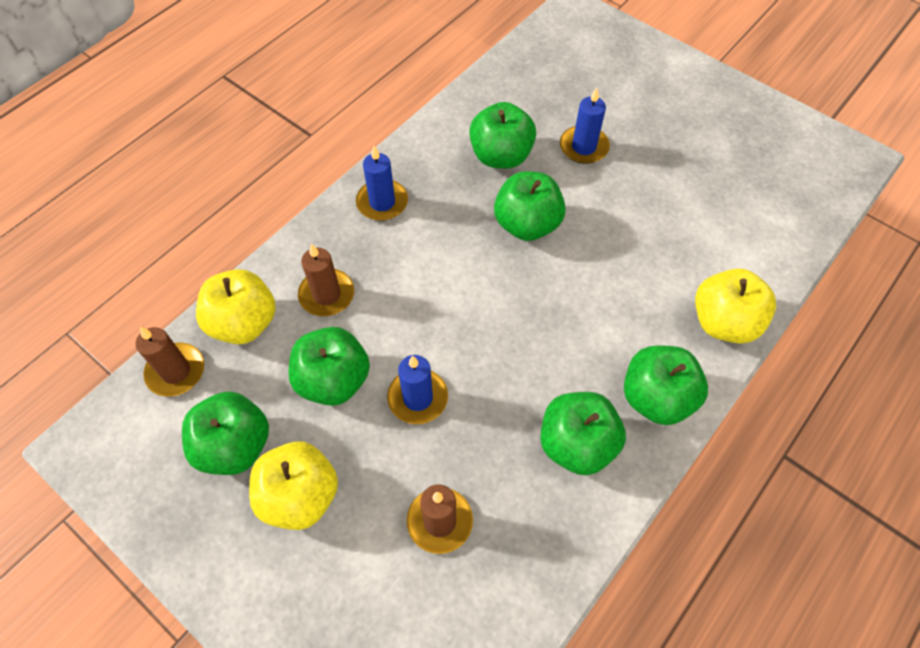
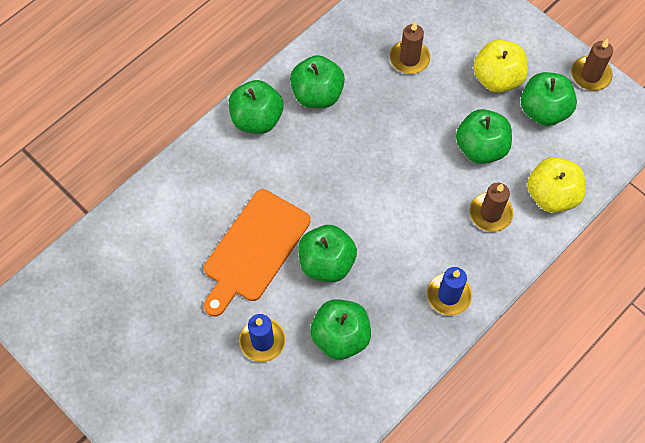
camera: 175 degrees left, 5 degrees up
(176, 371) = (594, 163): brown candle -> brown candle (590, 75)
(418, 398) = (421, 132): blue candle -> none
(615, 233) = (254, 249): none -> orange cutting board
(723, 322) = (192, 168): yellow apple -> none

